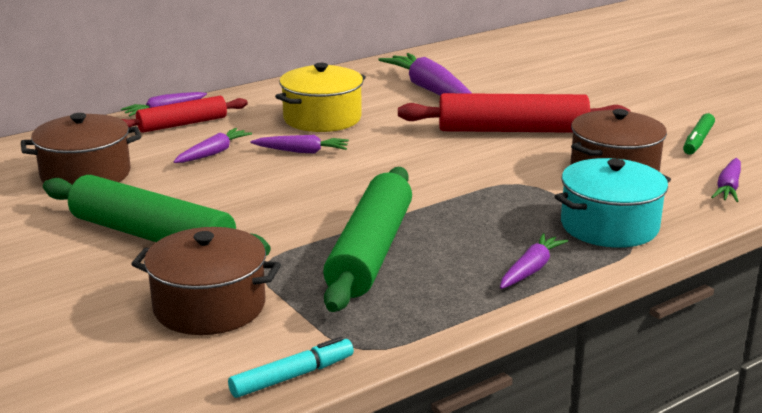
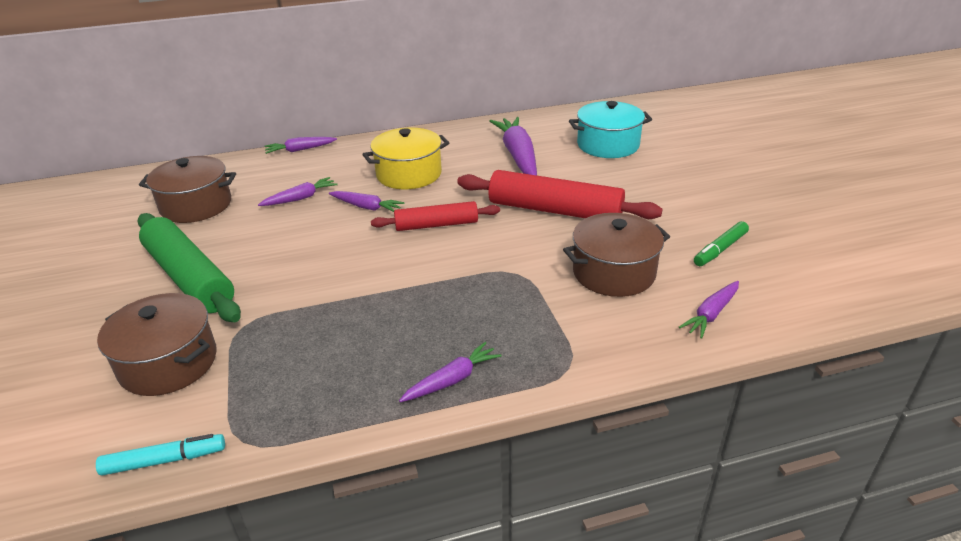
camera: 20 degrees right, 10 degrees up
(183, 124) = (302, 165): red rolling pin -> red rolling pin (436, 225)
(371, 252) = (335, 329): green rolling pin -> none
(609, 226) = (561, 341): turquoise pot -> turquoise pot (608, 145)

